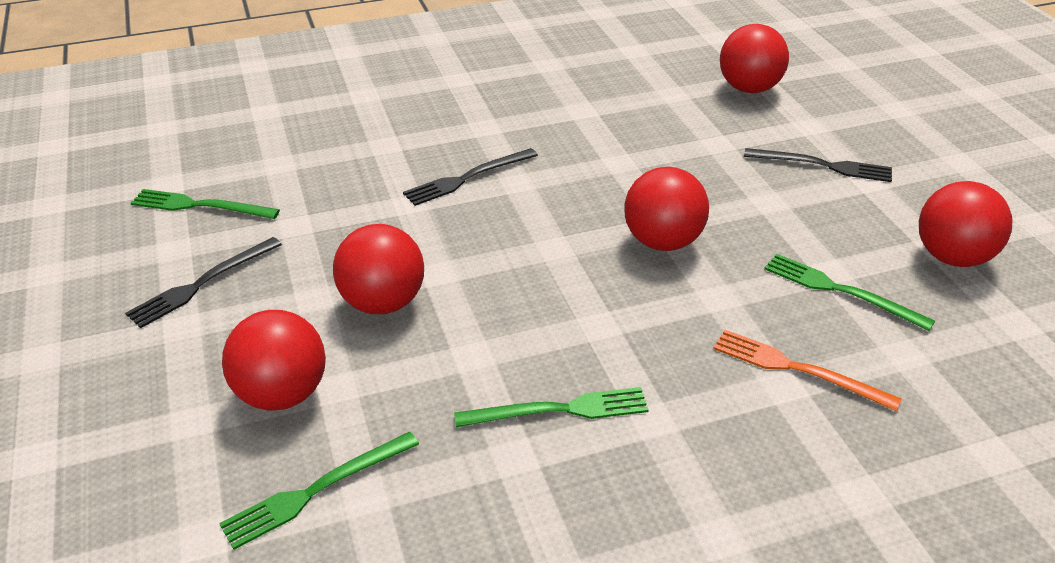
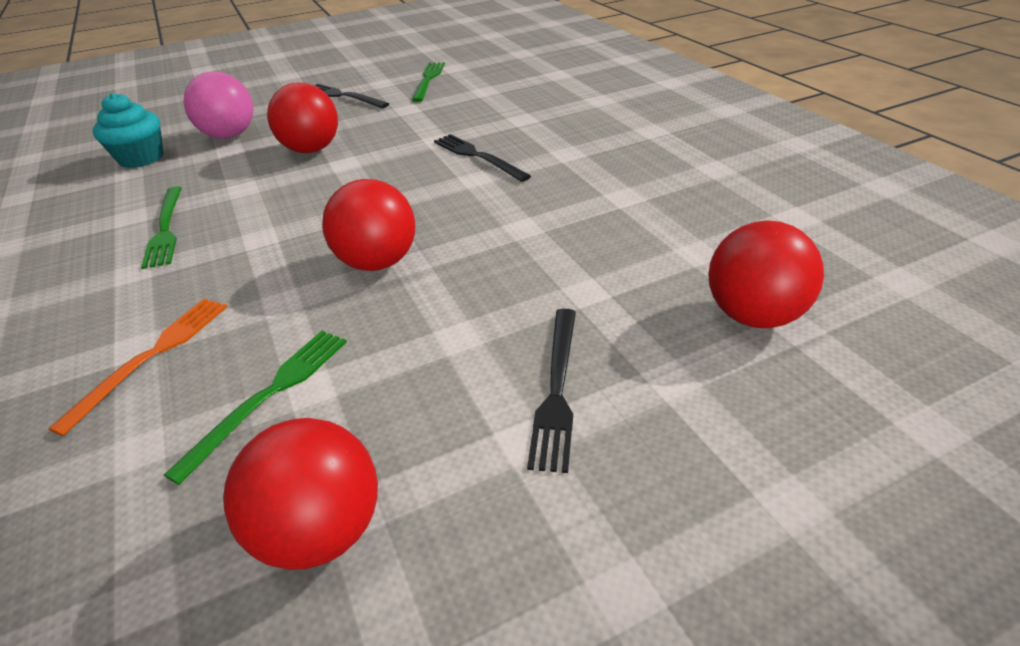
camera: 85 degrees right, 0 degrees up
(282, 394) = (229, 135): red ball -> pink ball
(315, 491) = (141, 158): green fork -> turquoise cupcake

